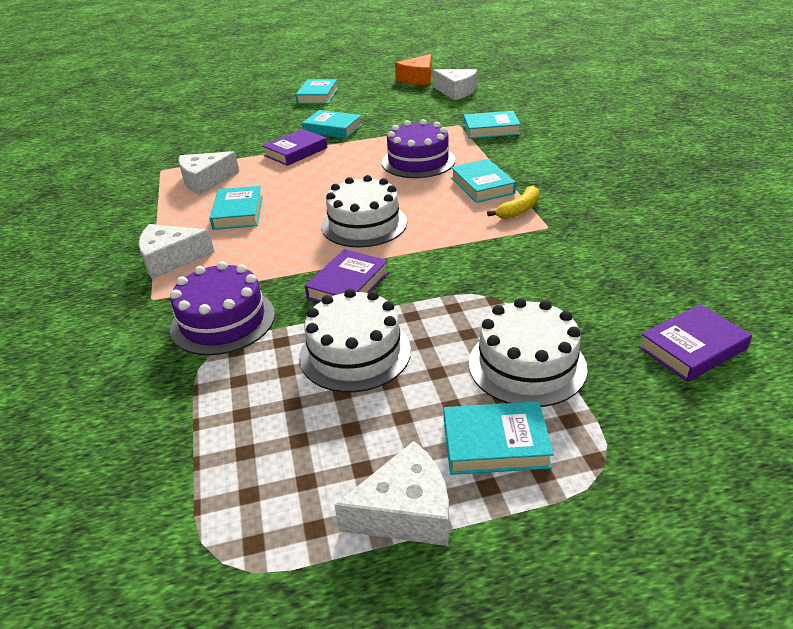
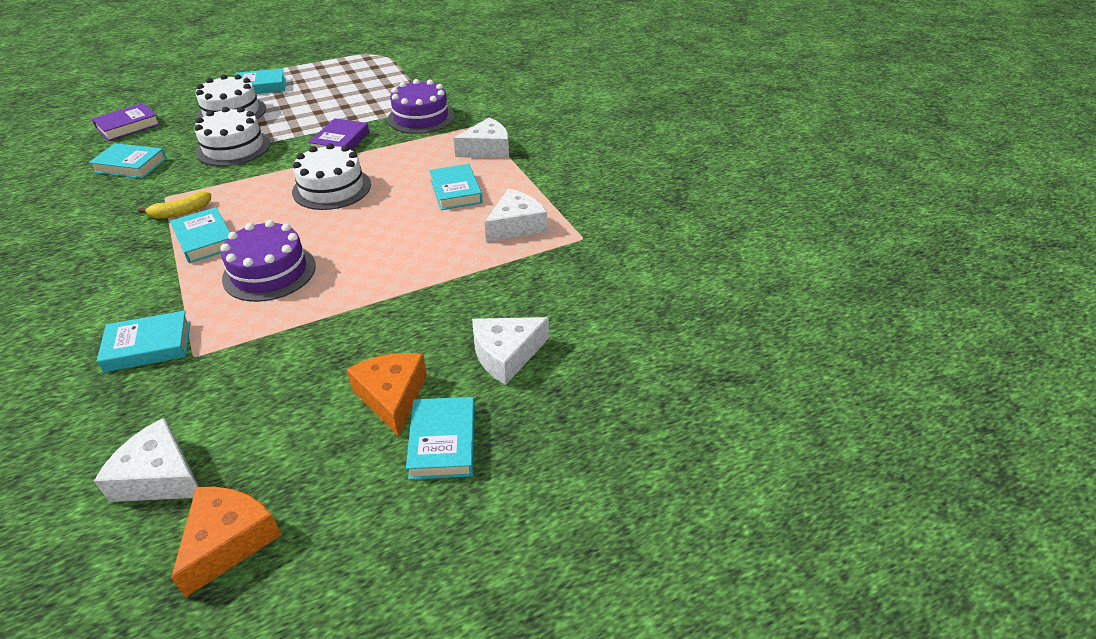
camera: 165 degrees right, 5 degrees up
(296, 152) = (429, 279): purple book -> none
(333, 129) = (390, 333): turquoise book -> turquoise book (131, 165)
(339, 108) = (392, 397): none -> orange cheese
(355, 353) = (332, 110): white cake -> white cake (233, 148)
(405, 511) = (306, 68): white cheese -> white cheese (506, 355)
(519, 210) = (181, 212): yellow banana -> yellow banana turned 150 degrees counterclockwise

